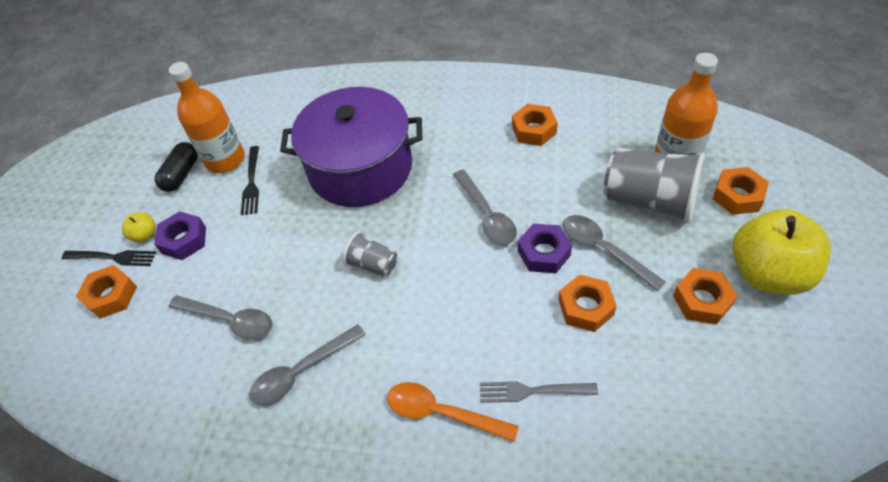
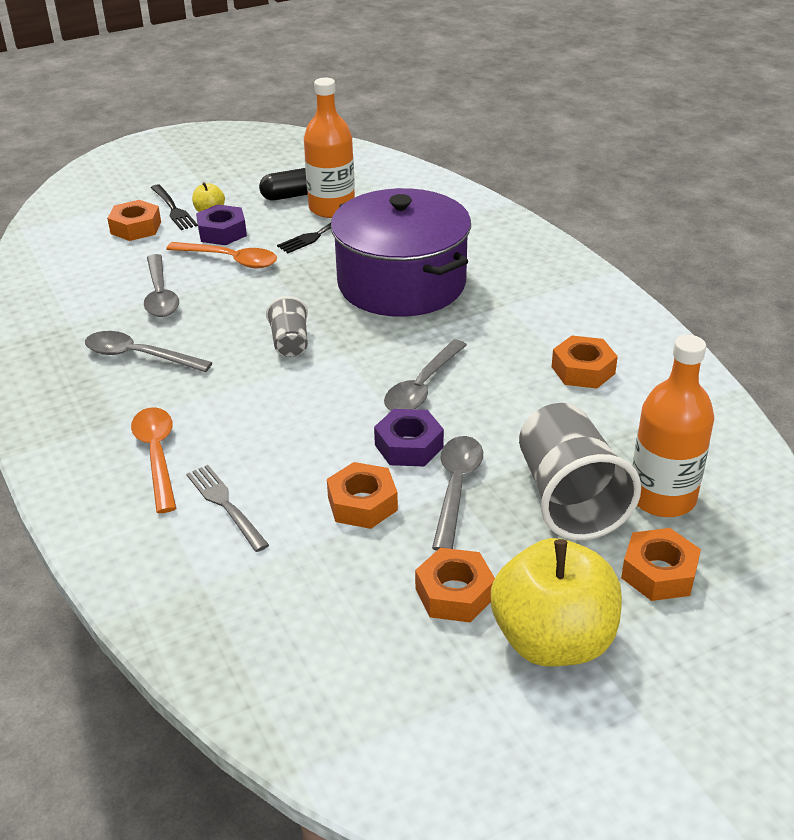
camera: 50 degrees right, 15 degrees down
(229, 252) = (231, 260): none -> orange spoon

